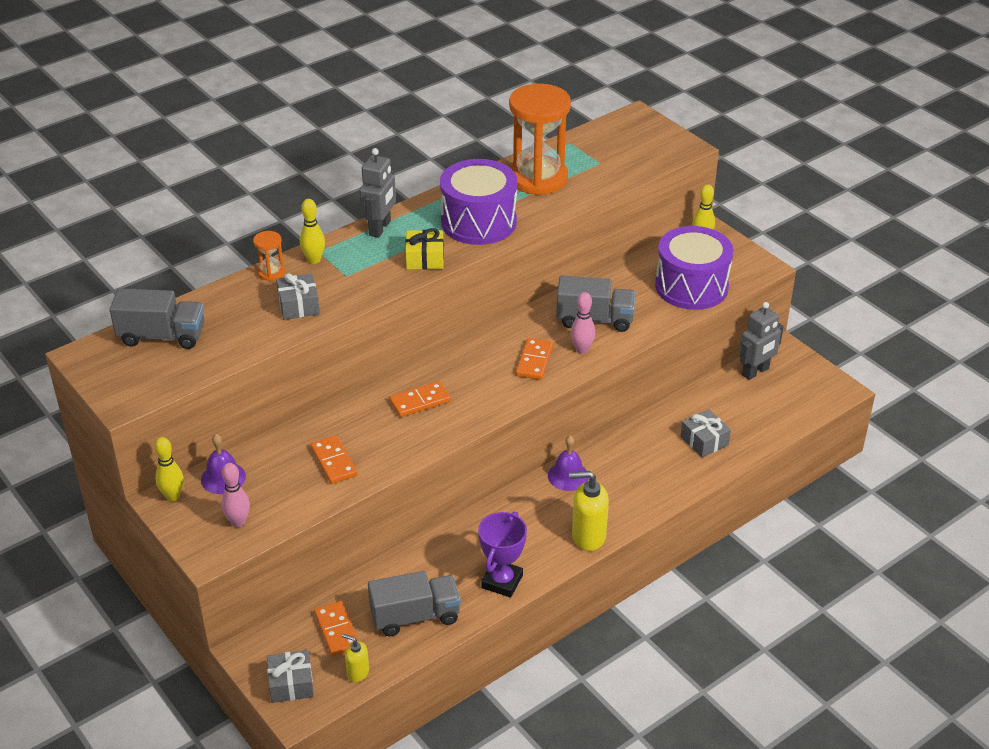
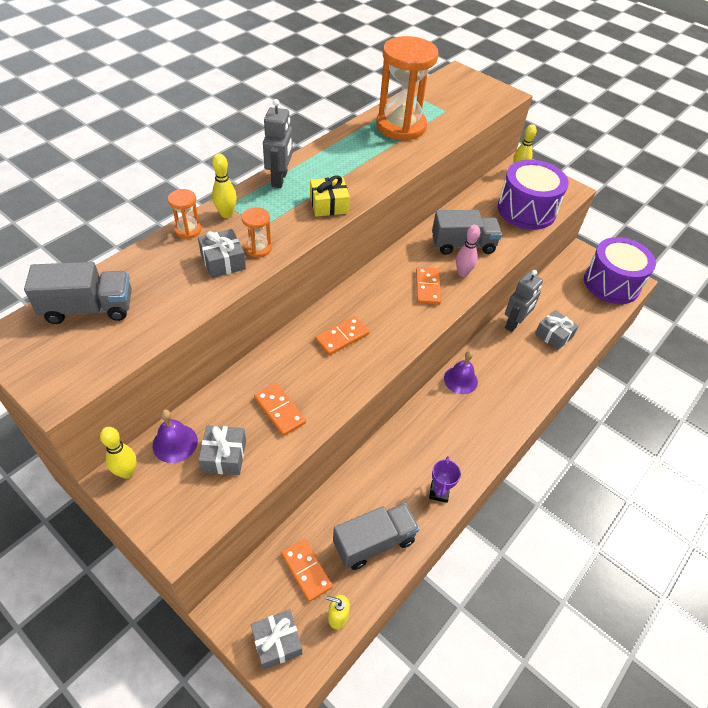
camera: 15 degrees left, 10 degrees up
(238, 522) = (200, 494): pink bowling pin -> none
(268, 494) = (224, 456): none -> grey gift
(337, 296) = (258, 248): none -> orange hourglass
(478, 222) = (365, 167): purple drum -> purple drum (611, 283)
(502, 581) = (439, 492): purple trophy -> purple trophy, size x0.65
(588, 536) = (495, 436): yellow soap dispenser -> none
(755, 372) = (568, 272): grey robot -> grey robot (514, 324)

